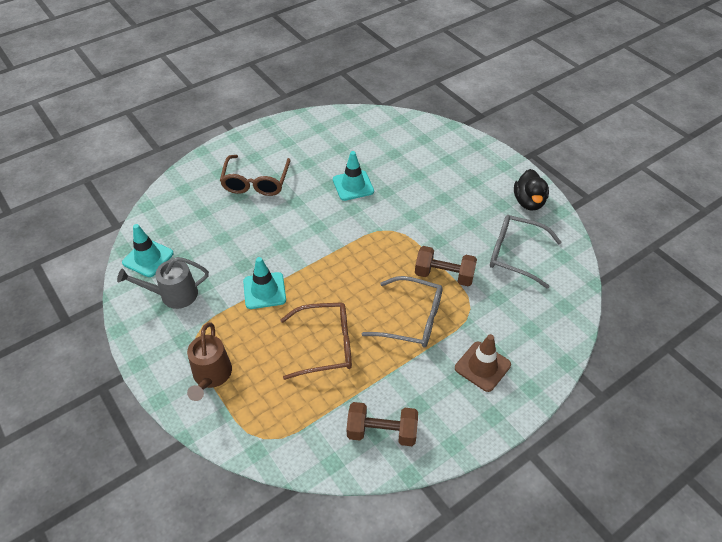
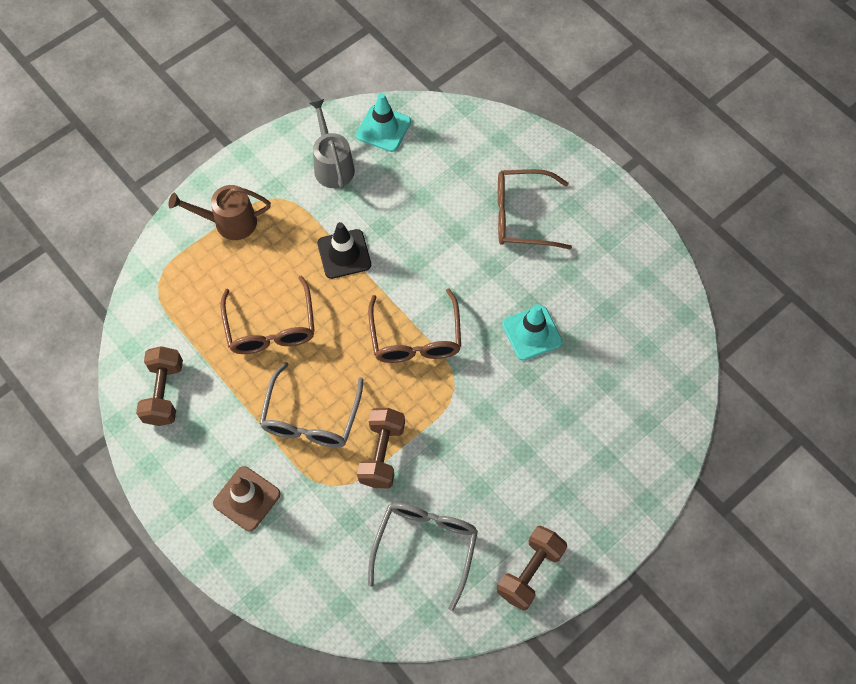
camera: 85 degrees right, 15 degrees up
(264, 291) = (344, 254): turquoise traffic cone -> black traffic cone
(348, 249) = (415, 338): none -> brown glasses
(528, 202) = (530, 572): black duck -> brown dumbbell

